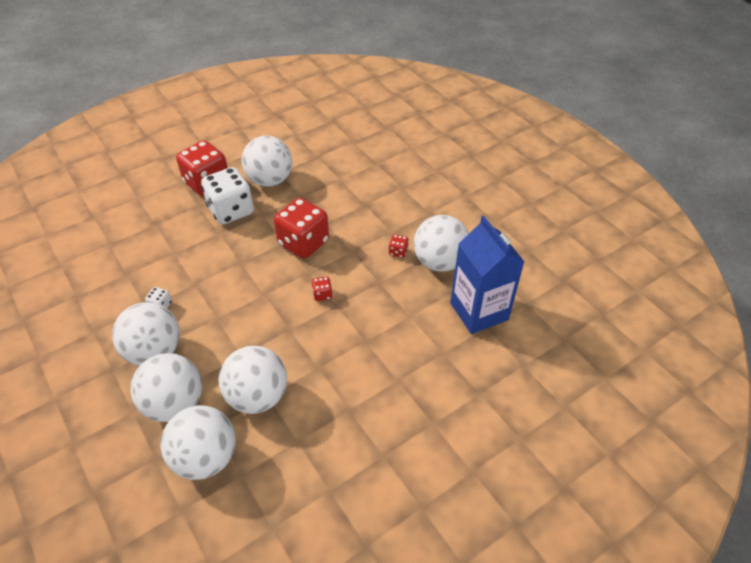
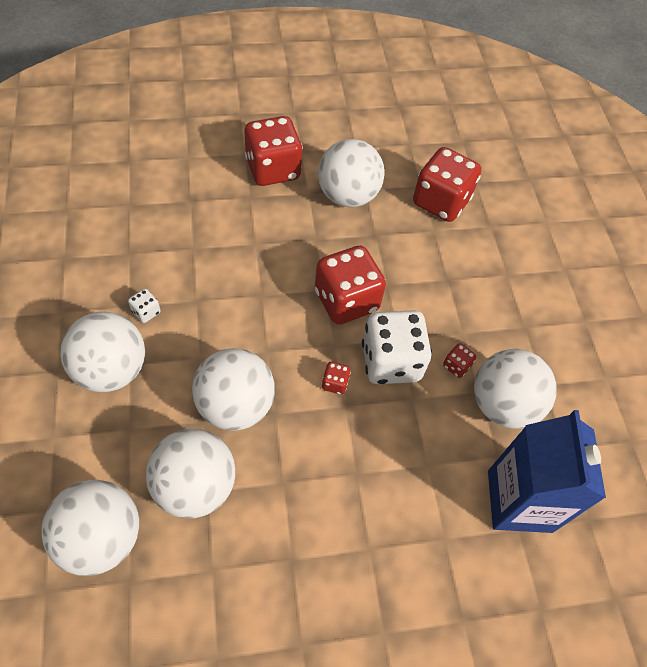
camera: 20 degrees right, 10 degrees up
(175, 404) = (101, 449): white ball -> white ball (235, 405)
(231, 211) = (283, 219): white dice -> white dice (391, 362)
(336, 161) = (440, 202): none -> red dice

